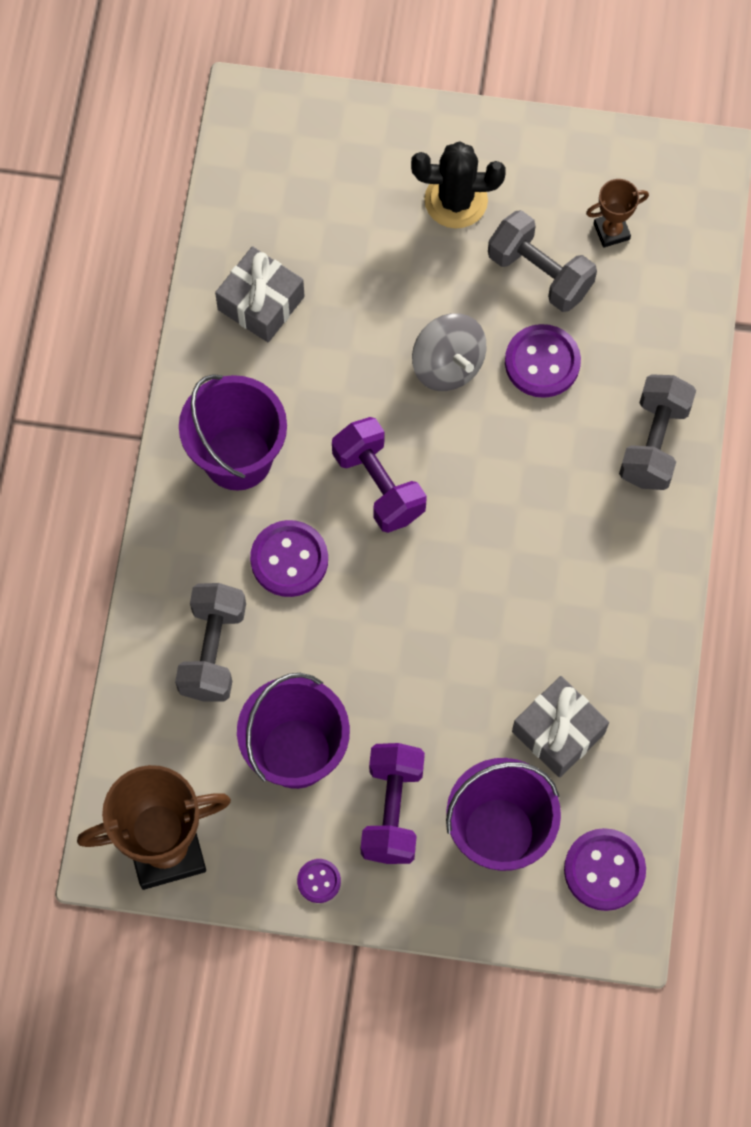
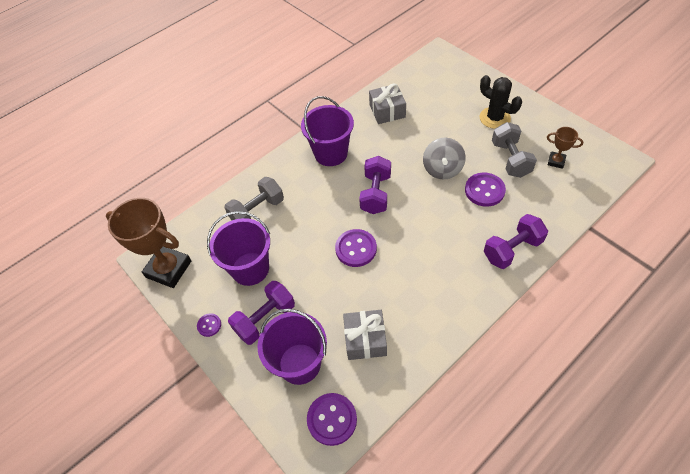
camera: 45 degrees right, 15 degrees down
(289, 560) = (316, 198): purple button -> purple button (356, 249)
(654, 442) = (512, 249): grey dumbbell -> purple dumbbell

